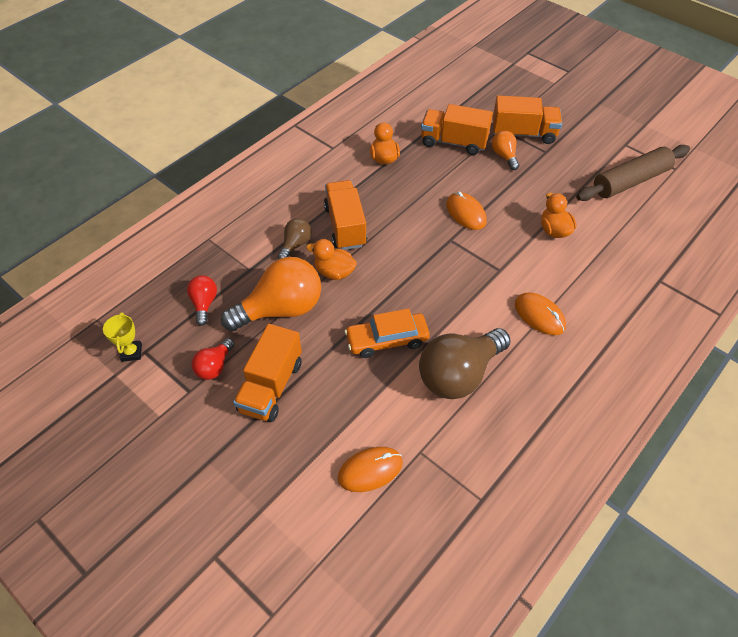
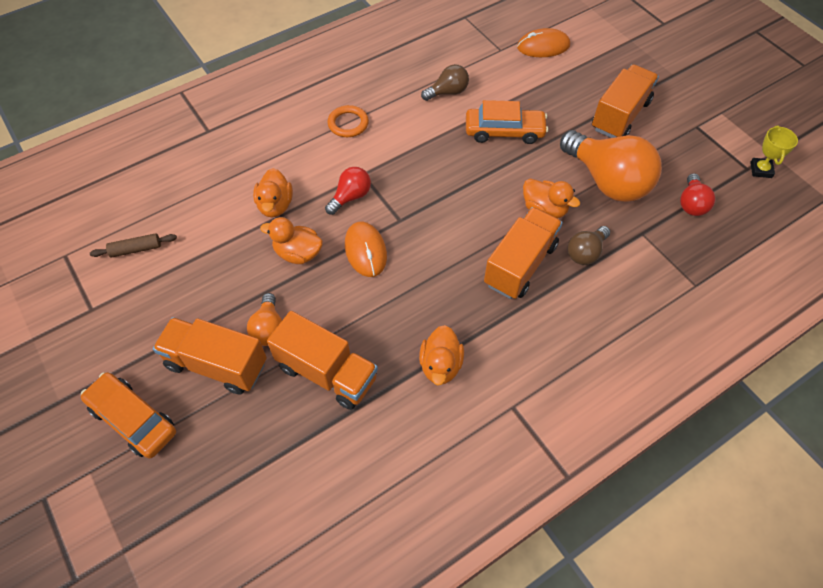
camera: 165 degrees left, 5 degrees up
(214, 366) = (674, 141): red light bulb -> red light bulb (350, 197)
(281, 309) = (607, 181): orange light bulb -> orange light bulb turned 120 degrees counterclockwise
(345, 226) = (520, 265): orange truck -> orange truck turned 150 degrees counterclockwise
(459, 375) = (448, 92): brown light bulb -> brown light bulb, size x0.50
(514, 201) = (298, 253): none -> orange duck
(539, 315) = (348, 124): orange mouse -> orange ring
(550, 104) = (133, 419): none -> orange car
(630, 181) = (136, 249): brown rolling pin -> brown rolling pin, size x0.44

